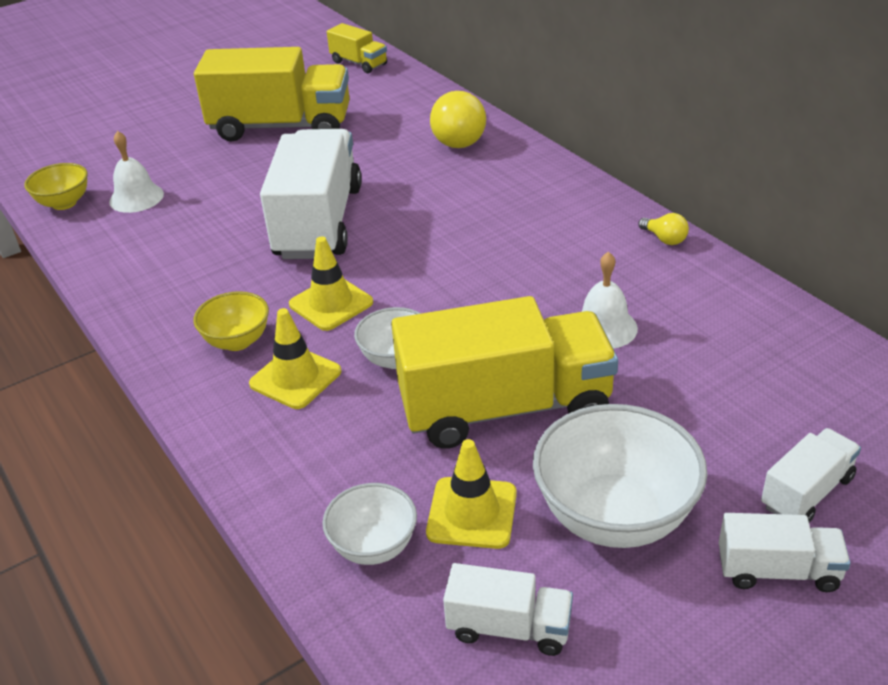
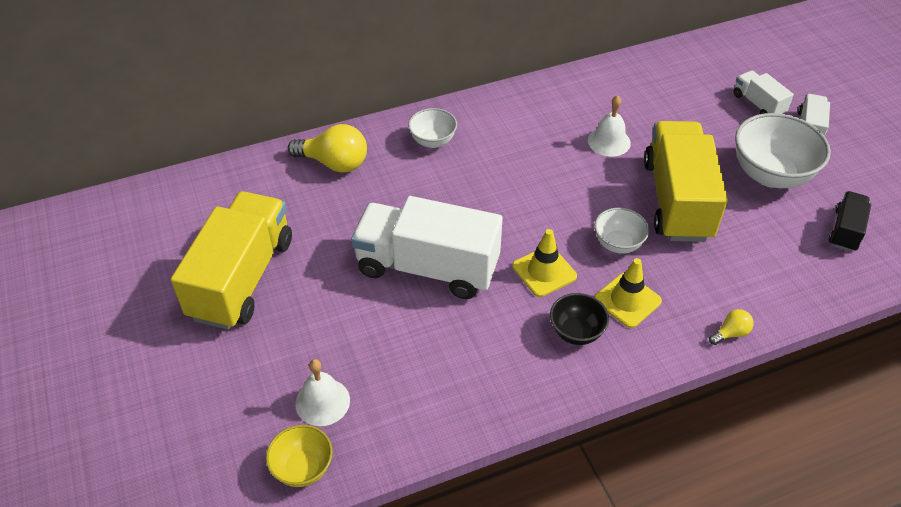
camera: 80 degrees left, 10 degrees up
(237, 341) = (576, 332): yellow bowl -> black bowl
(359, 63) = (144, 207): yellow truck -> none
(374, 546) = (788, 277): white bowl -> white bowl (433, 141)
(472, 513) = (764, 230): yellow traffic cone -> none
(509, 627) = (845, 230): white truck -> black truck
(664, 239) = (523, 93): yellow light bulb -> yellow light bulb (730, 333)

